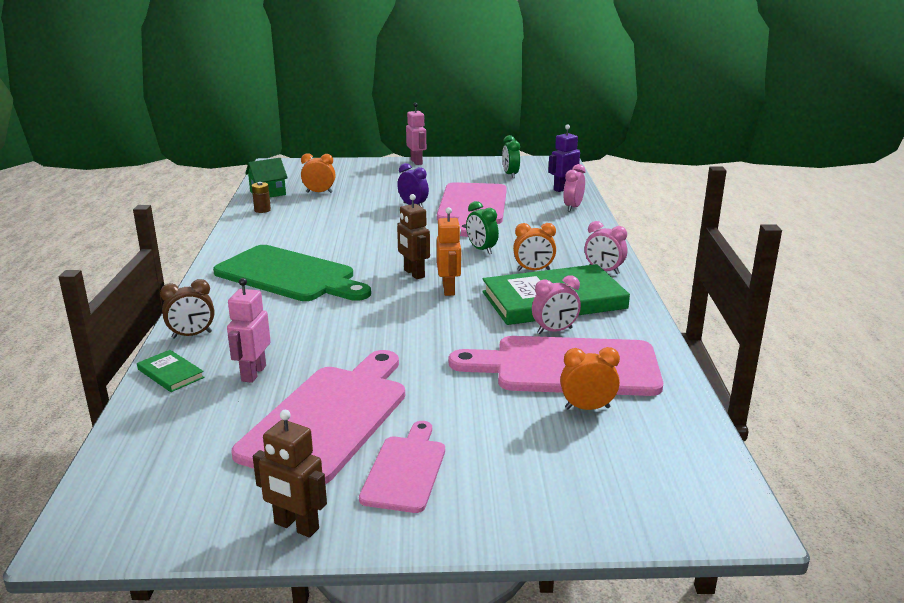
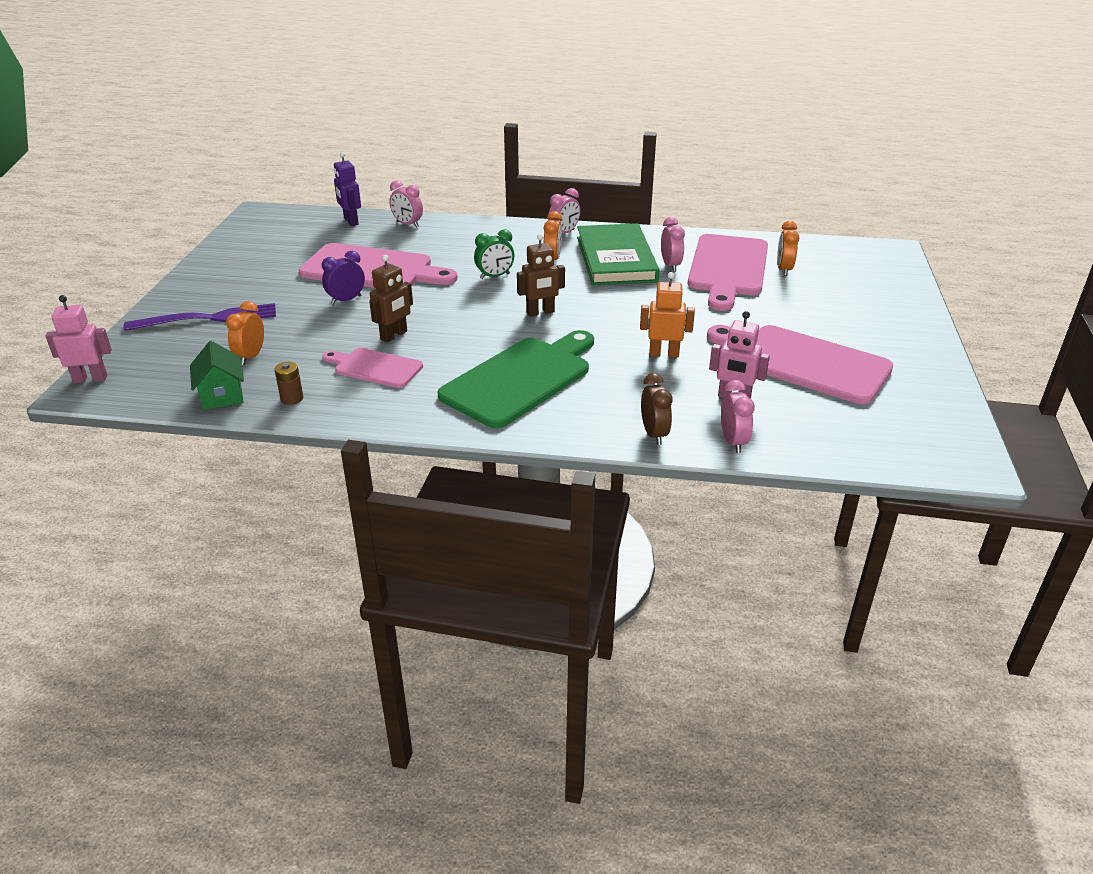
camera: 80 degrees left, 10 degrees up
(170, 373) = (733, 442): green book -> pink clock
(296, 526) = (937, 377): brown robot -> brown robot (394, 335)
(372, 175) = (210, 318): none -> purple fork
(406, 470) = (867, 336): pink cutting board -> pink cutting board (375, 367)
(416, 162) = (181, 287): pink robot -> pink robot (90, 379)
(449, 289) = (582, 299): orange robot -> orange robot (664, 354)
(510, 175) = (282, 240): green clock -> none

